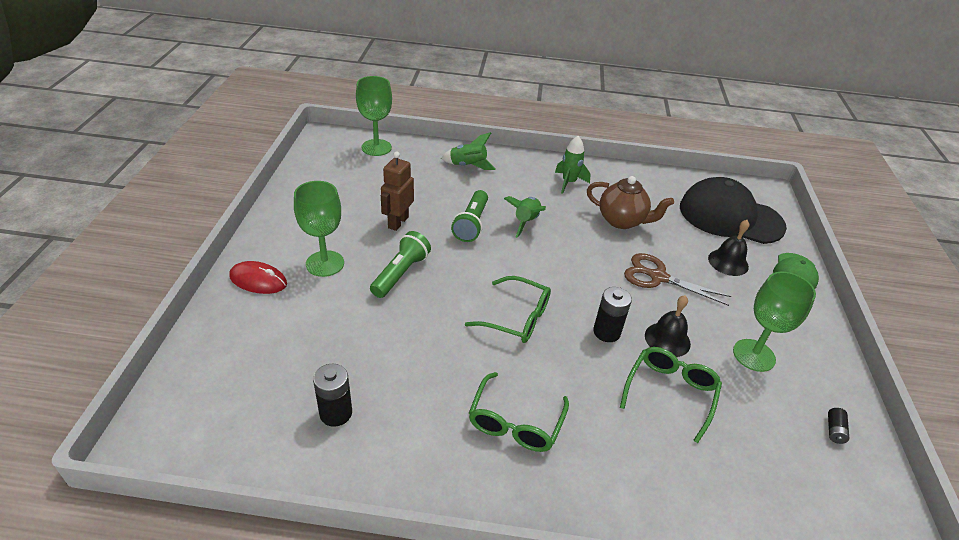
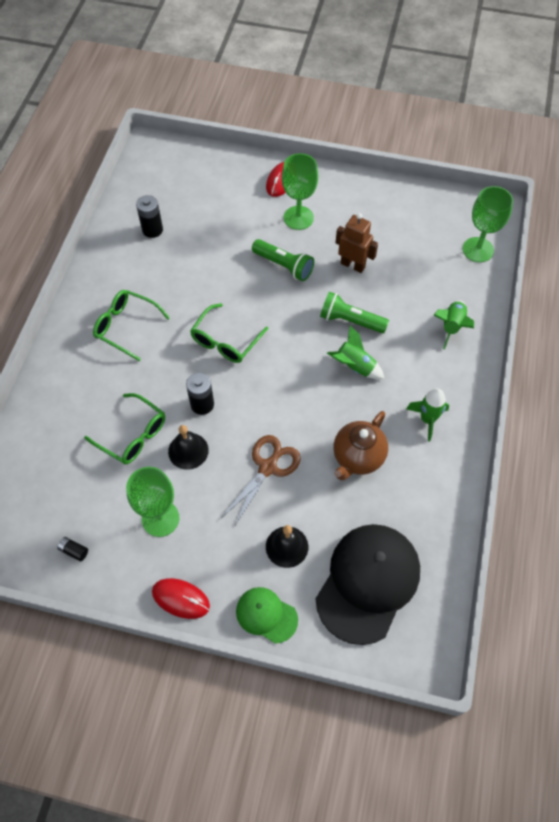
camera: 100 degrees right, 20 degrees up
(821, 331) = (181, 599): none -> red mouse

